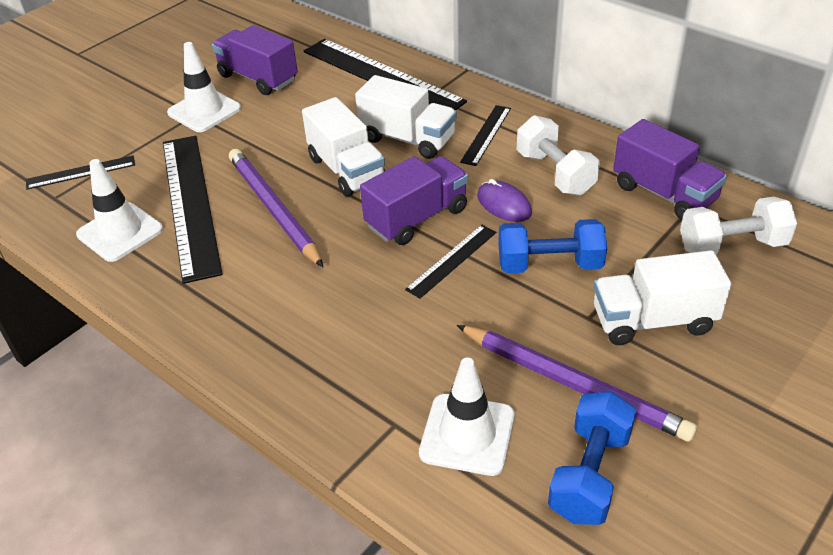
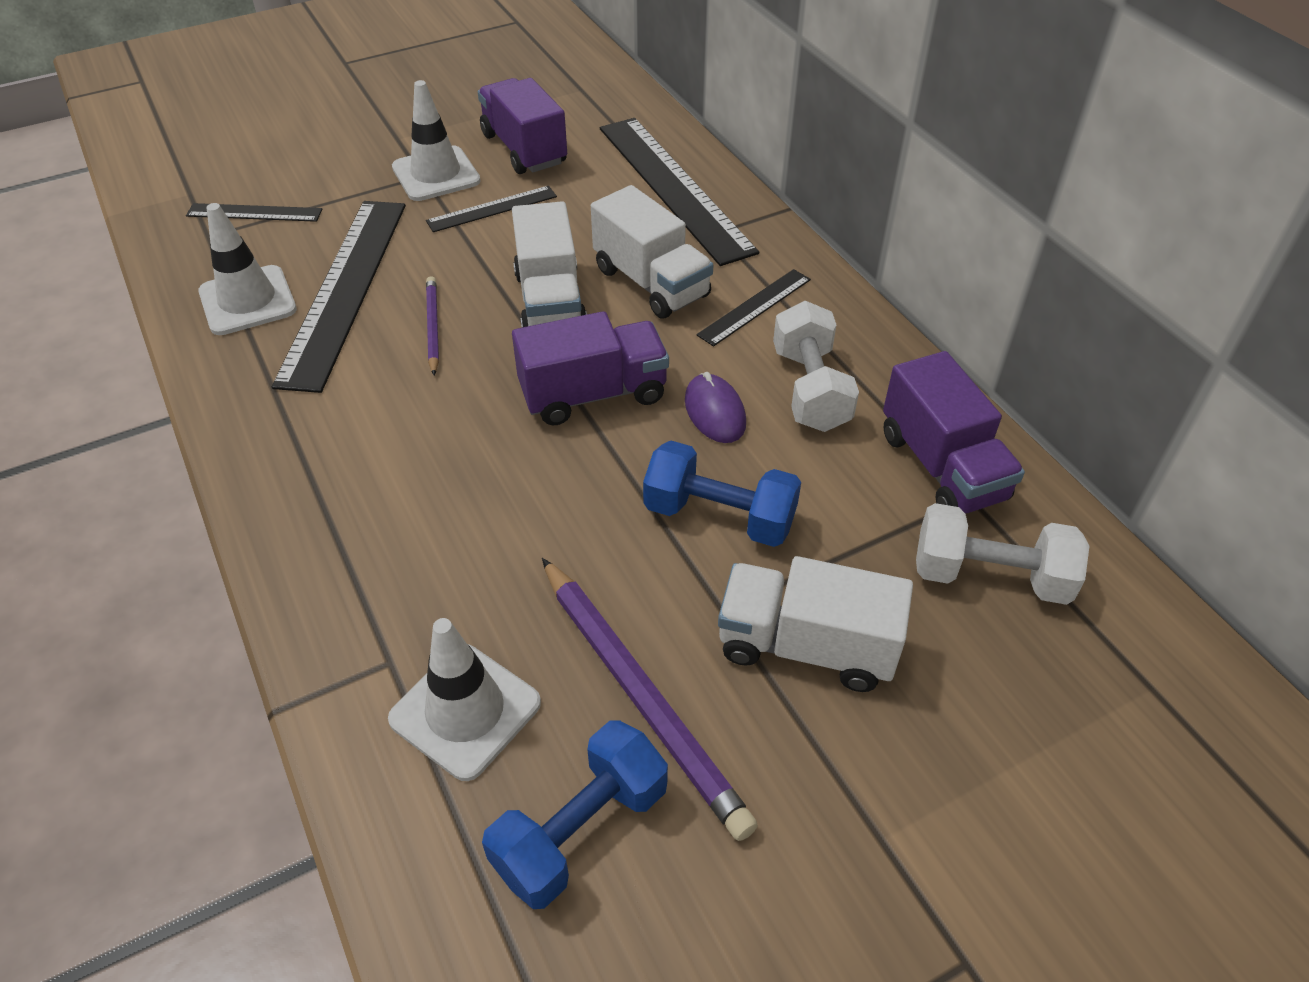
camera: 20 degrees right, 5 degrees up
(274, 209) = (433, 327): purple pencil -> purple pencil, size x0.53
(452, 260) = (599, 467): black ruler -> black ruler (492, 209)

